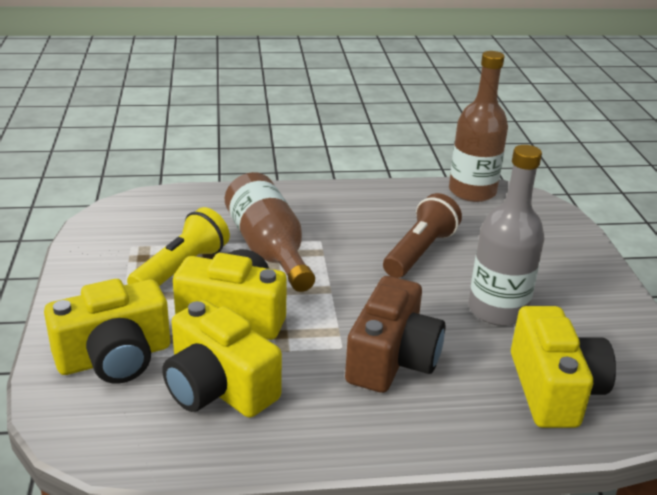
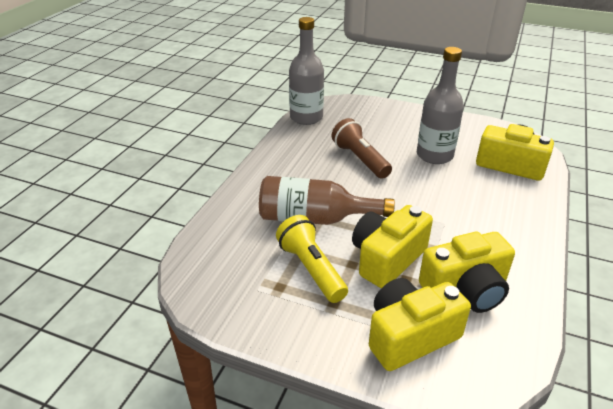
camera: 60 degrees left, 5 degrees up
(115, 357) = (410, 336): yellow camera -> yellow camera turned 120 degrees counterclockwise
(392, 359) = (464, 207): brown camera -> none
(472, 191) = (306, 117): brown bottle -> grey bottle

